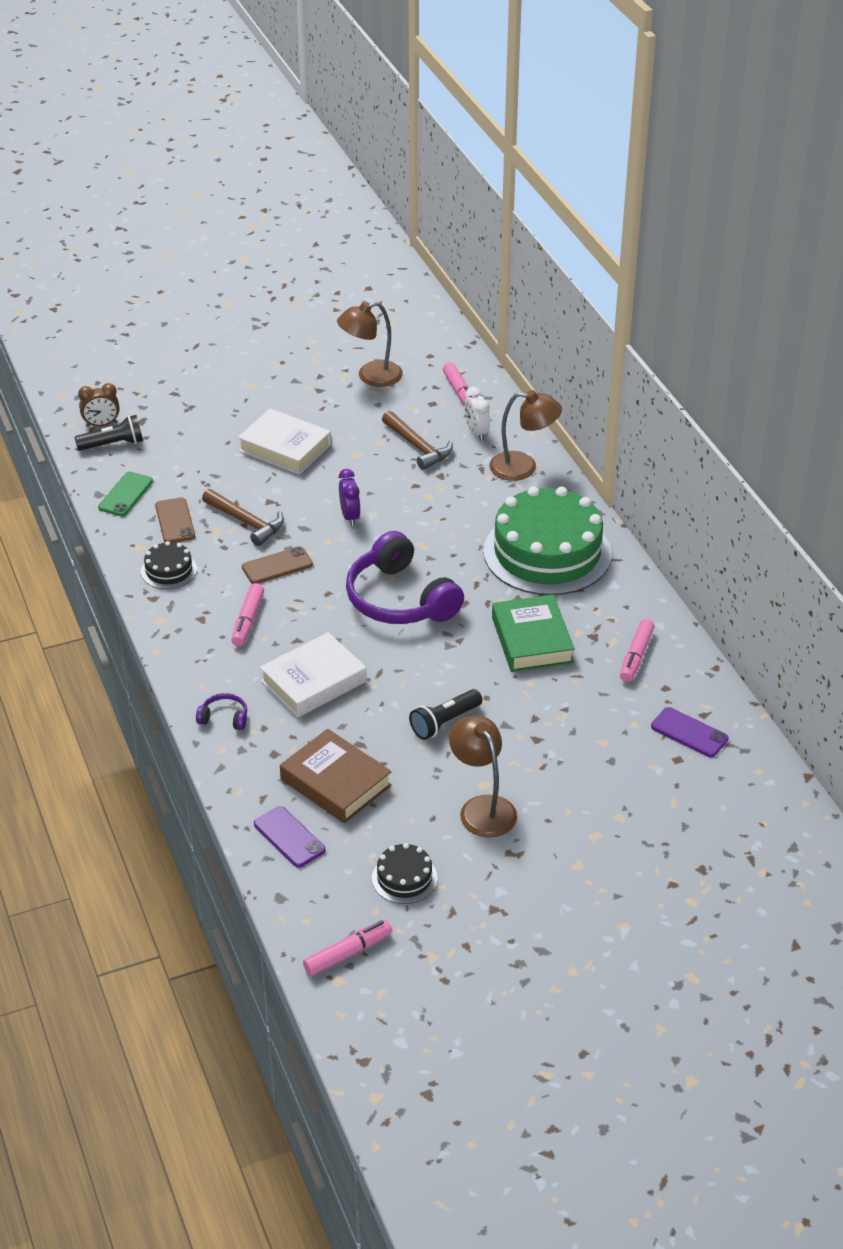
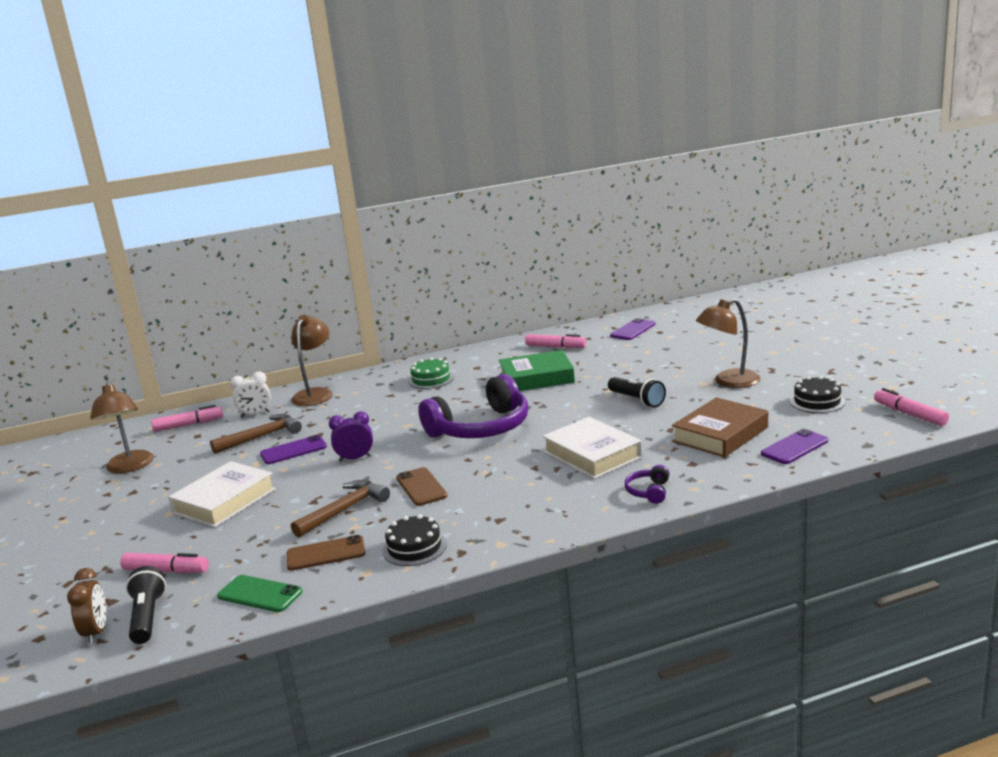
camera: 85 degrees left, 20 degrees down
(248, 620) = (504, 494): pink marker -> pink marker (166, 571)
(379, 473) = (293, 450): none -> purple phone
(547, 552) = (431, 379): green cake -> green cake, size x0.43

